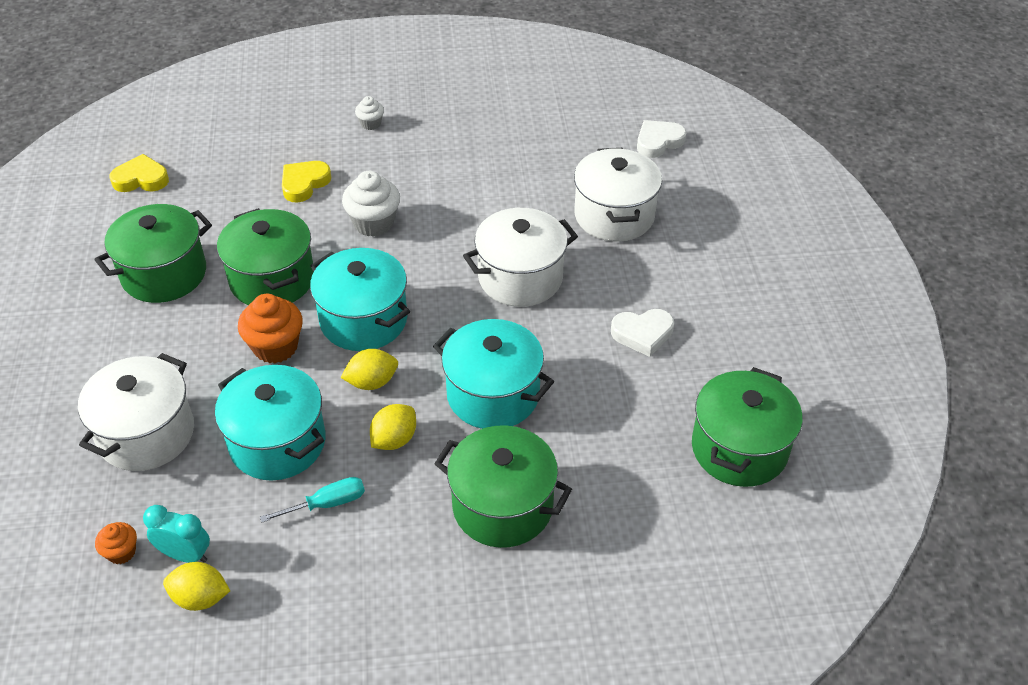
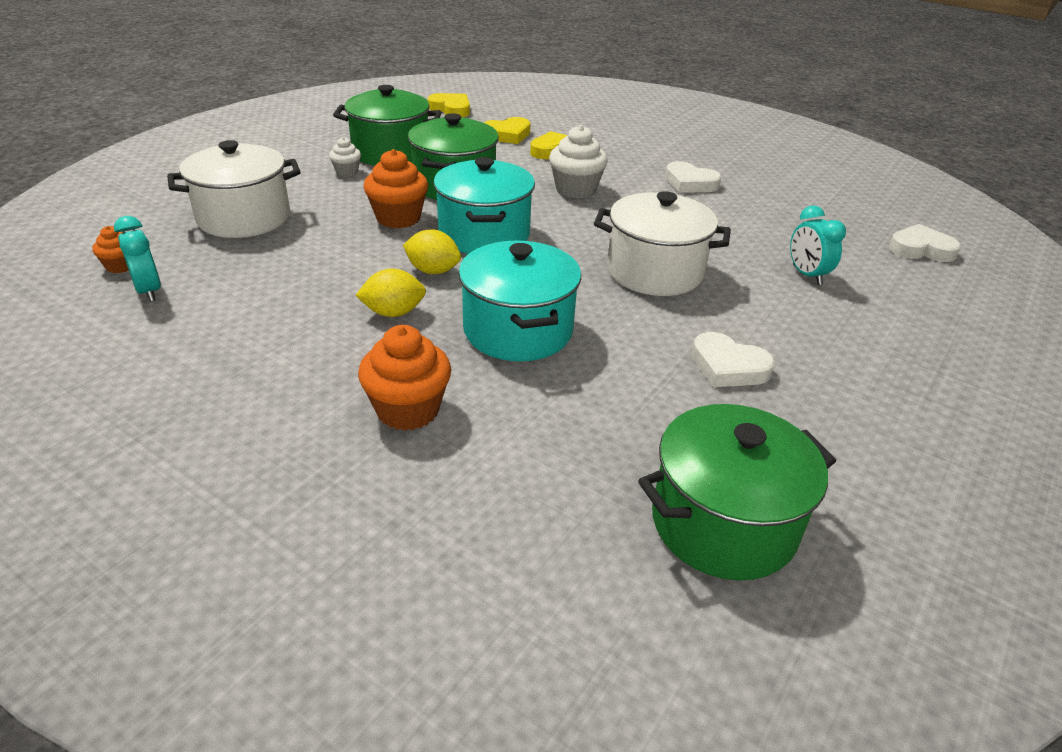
camera: 40 degrees right, 10 degrees down
(200, 598) = (112, 320): yellow lemon -> none
(238, 186) = (507, 135): none -> yellow heart
(277, 442) = (311, 267): turquoise pot -> none
(327, 504) = (281, 321): turquoise screwdriver -> none
(371, 123) = (653, 143): white cupcake -> white cupcake (347, 171)
(449, 160) = (690, 183): none -> white heart
(502, 506) = (408, 410): green pot -> orange cupcake
(614, 215) = (806, 275): white pot -> turquoise clock

